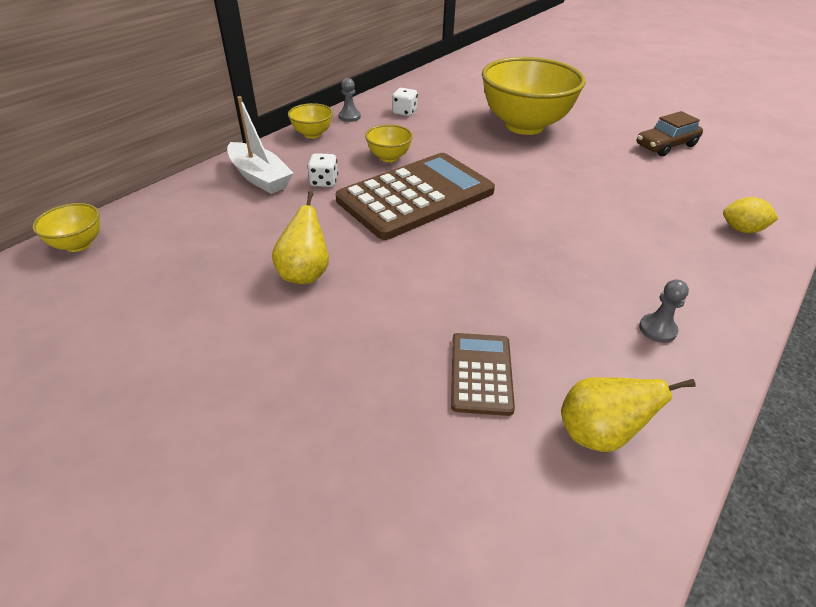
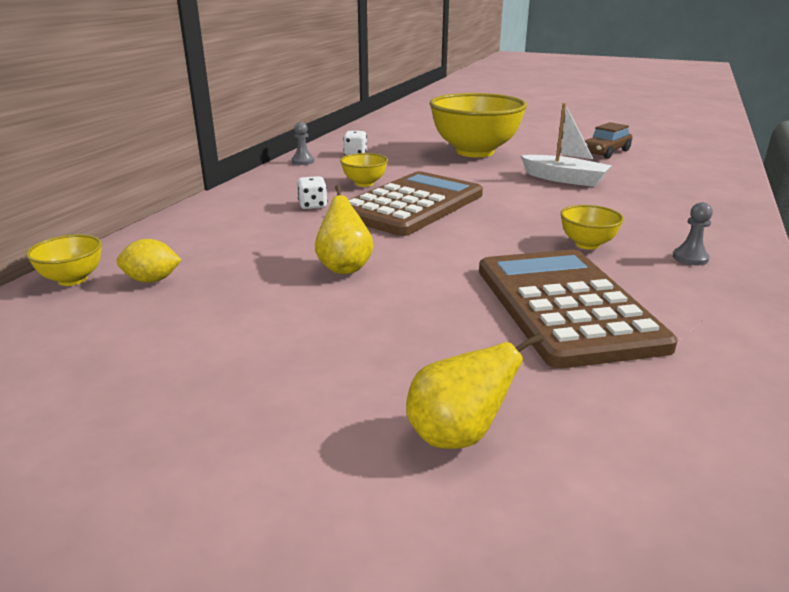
camera: 15 degrees left, 15 degrees down
(260, 177) = (242, 210): white boat -> white boat (564, 179)
(312, 134) = (274, 176): yellow bowl -> yellow bowl (587, 244)
(481, 373) = (566, 306): brown calculator -> brown calculator, size x2.08
(598, 434) = (696, 326): yellow pear -> yellow pear (457, 436)
(742, 229) = (706, 193): yellow lemon -> yellow lemon (152, 280)

